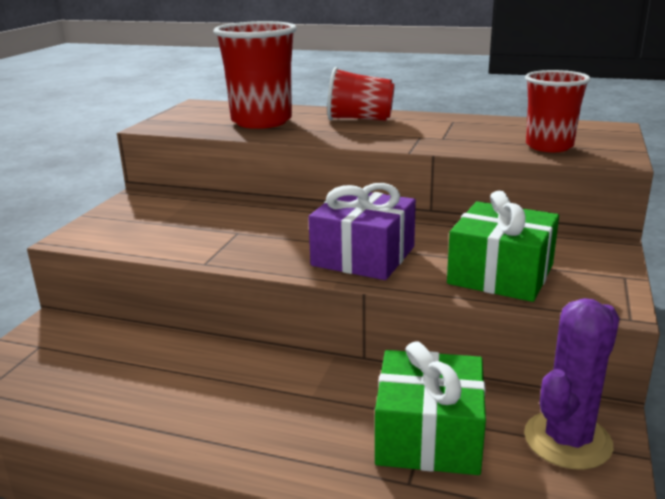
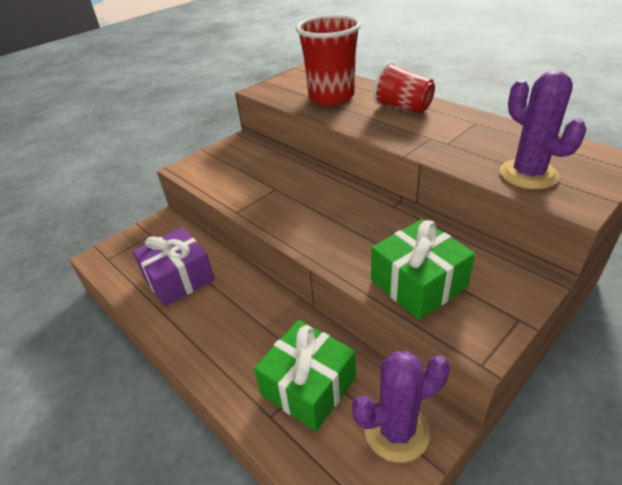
camera: 30 degrees right, 15 degrees up
(363, 256) = (336, 234): purple gift -> purple gift (178, 278)
(549, 146) = (528, 174): red cup -> purple cactus

